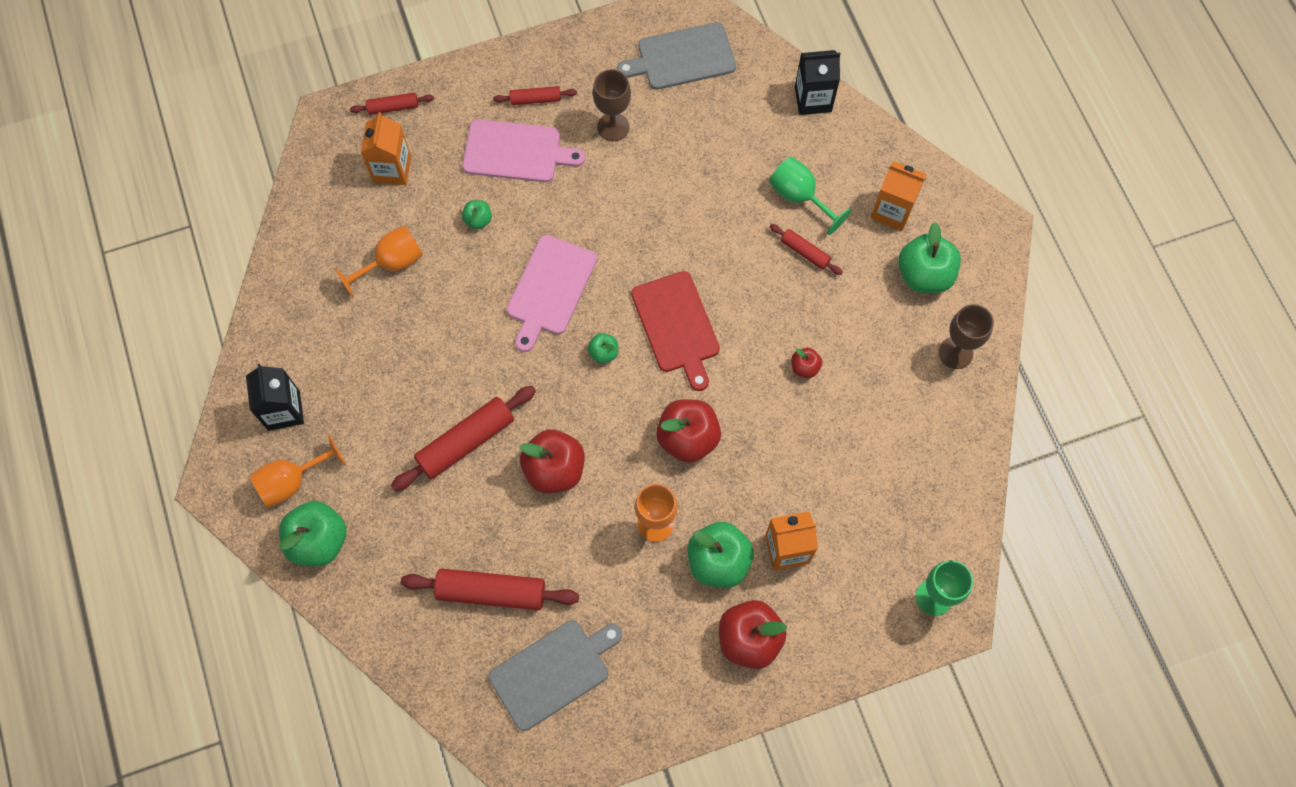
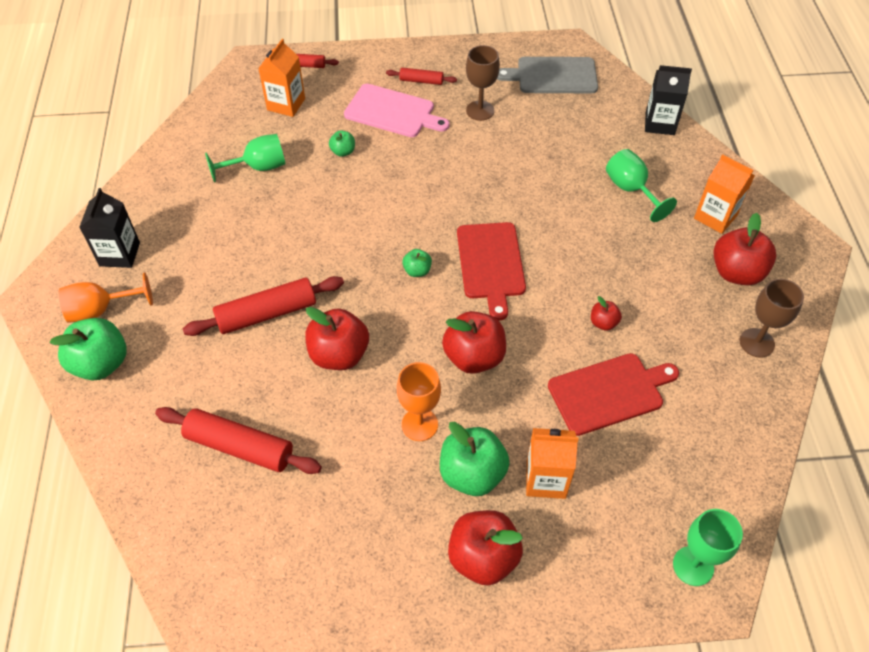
camera: 15 degrees right, 15 degrees down
(391, 263) = (258, 167): orange goblet -> green goblet
(550, 289) = (386, 212): pink cutting board -> none
(553, 672) = (271, 537): grey cutting board -> none
(805, 252) = (625, 232): red rolling pin -> none
(826, 444) = (609, 393): none -> red cutting board
(924, 275) = (736, 272): green apple -> red apple

